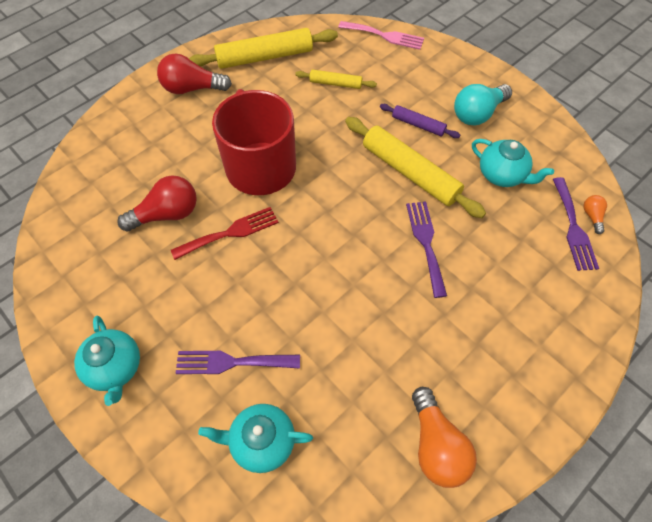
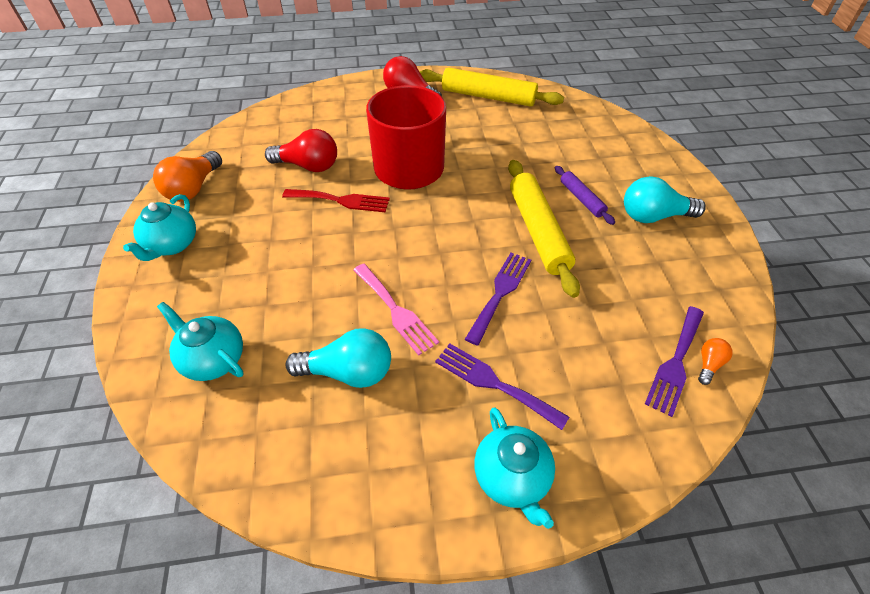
camera: 35 degrees right, 10 degrees down
(232, 362) = (251, 289): purple fork -> purple fork (494, 383)
(335, 83) = (532, 137): yellow rolling pin -> none
(375, 378) = (348, 372): none -> turquoise light bulb
(385, 36) = (612, 121): pink fork -> pink fork (396, 311)
(436, 446) = (347, 464): orange light bulb -> orange light bulb (193, 188)
(502, 175) = (633, 277): turquoise teapot -> turquoise teapot (512, 478)

